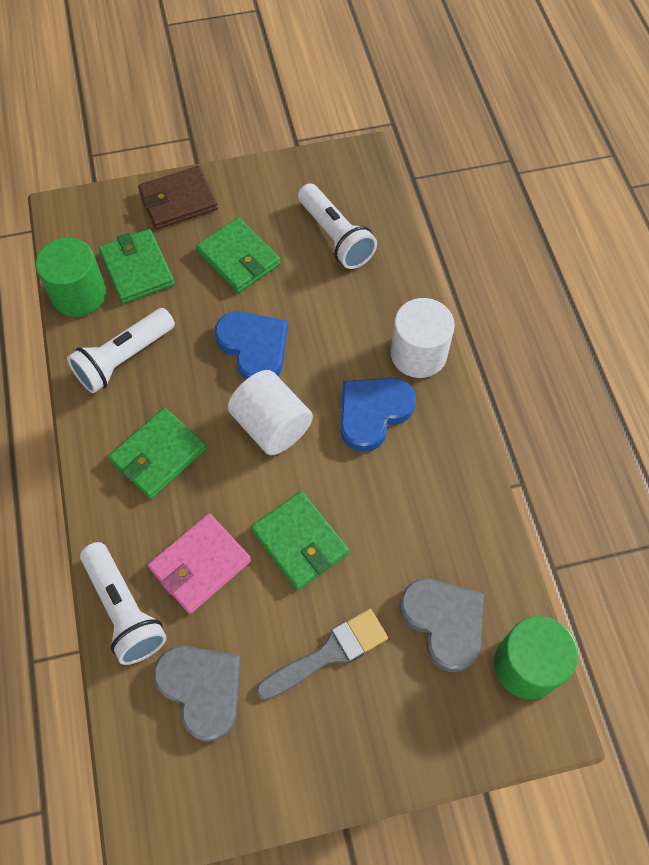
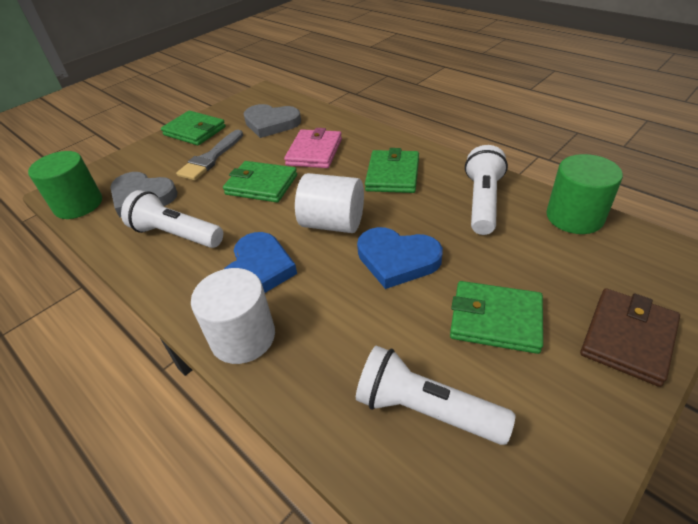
camera: 150 degrees right, 20 degrees down
(124, 610) = (338, 124): white flashlight -> white flashlight (176, 235)
(137, 269) = (563, 257): green wallet -> green wallet (194, 131)

